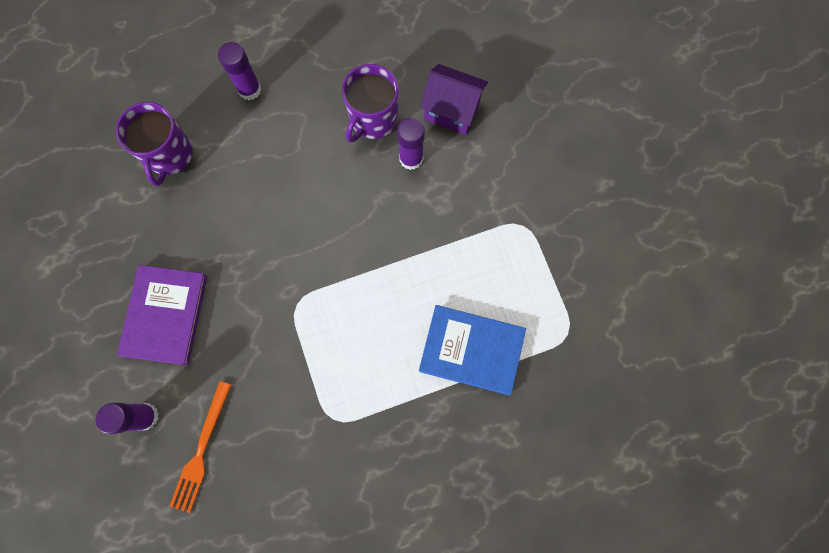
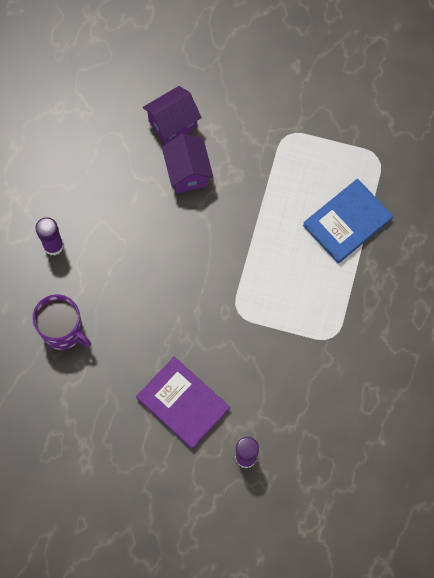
camera: 55 degrees left, 5 degrees down
(201, 450) = (294, 433): orange fork -> none
(373, 119) = (140, 178): purple mug -> none
(411, 158) = (188, 172): purple glue stick -> purple house

